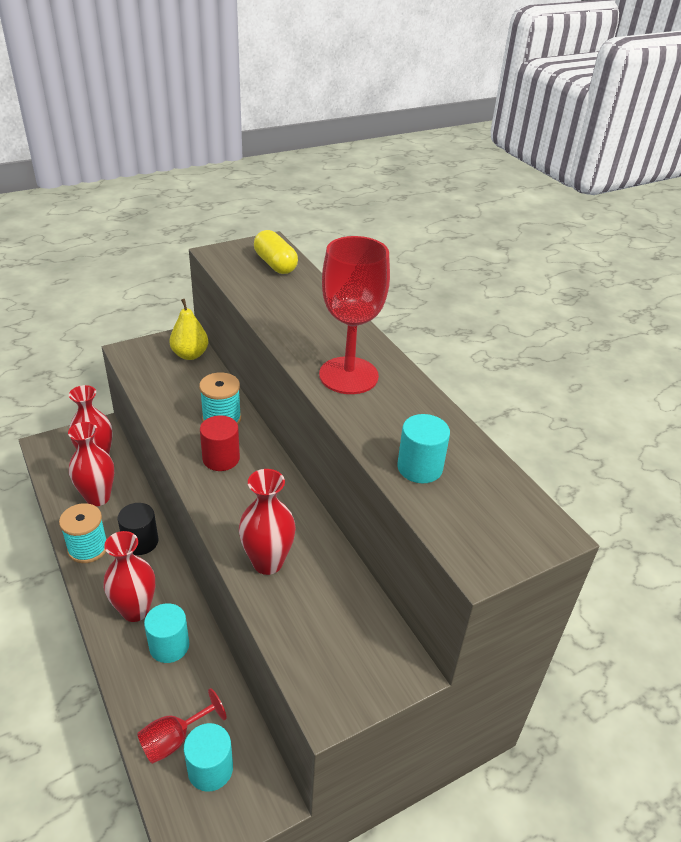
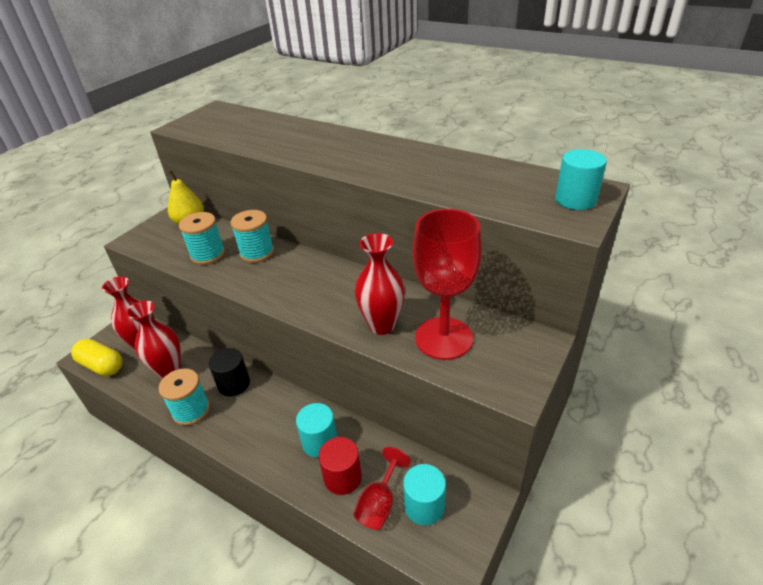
camera: 25 degrees left, 0 degrees up
(135, 610) = (270, 432): red vase -> none
(178, 399) = (207, 254): none -> turquoise spool
(221, 458) = (281, 277): red cylinder -> red cylinder (342, 477)
(275, 264) = (235, 118): yellow capsule -> yellow capsule (102, 365)
(348, 375) = (365, 159): red goblet -> red goblet (443, 338)
(419, 467) = (475, 189): turquoise cylinder -> turquoise cylinder (575, 200)

